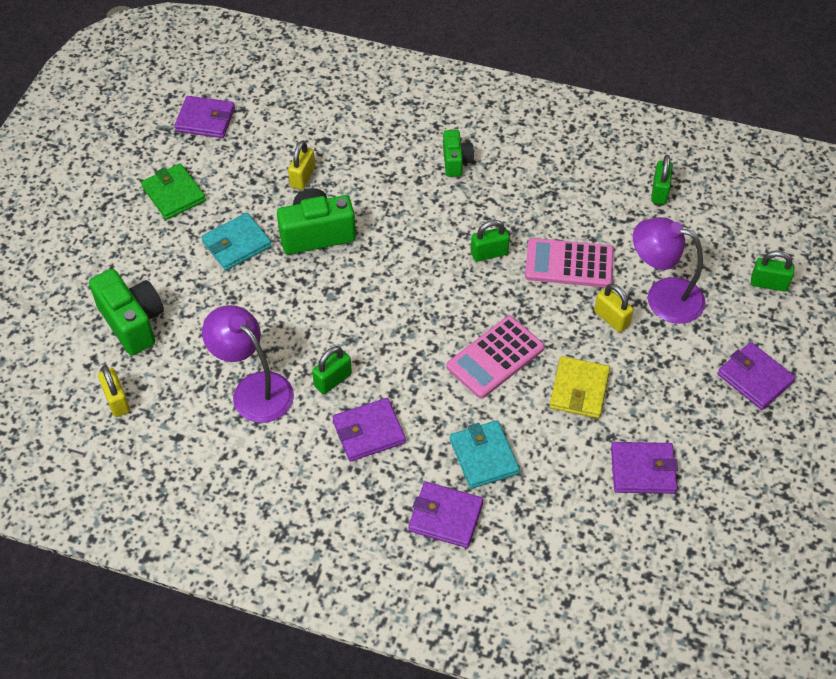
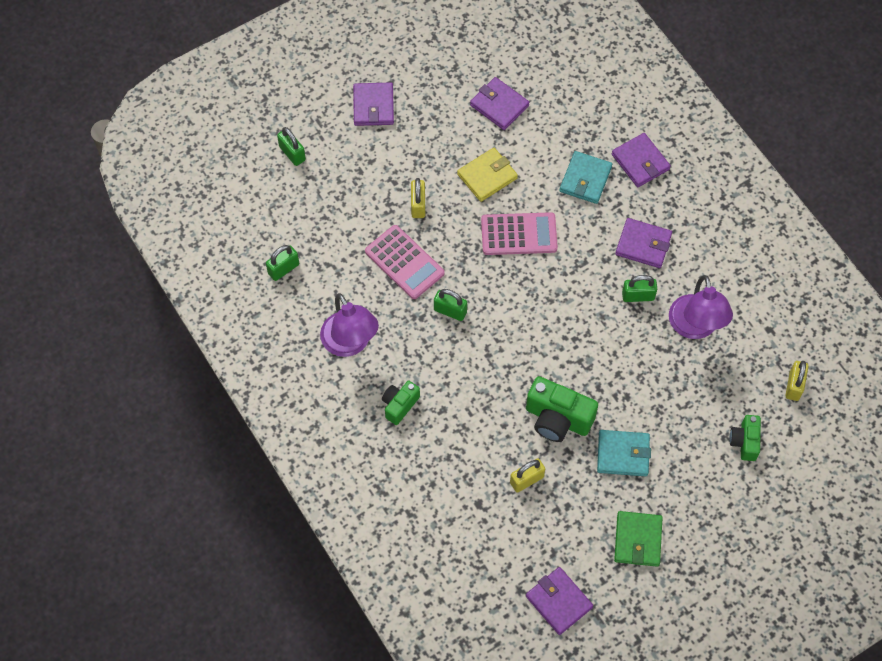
camera: 140 degrees left, 10 degrees up
(133, 322) = (744, 442): green camera -> green camera, size x0.60
(663, 297) = (369, 195): purple lamp -> purple lamp (350, 343)

